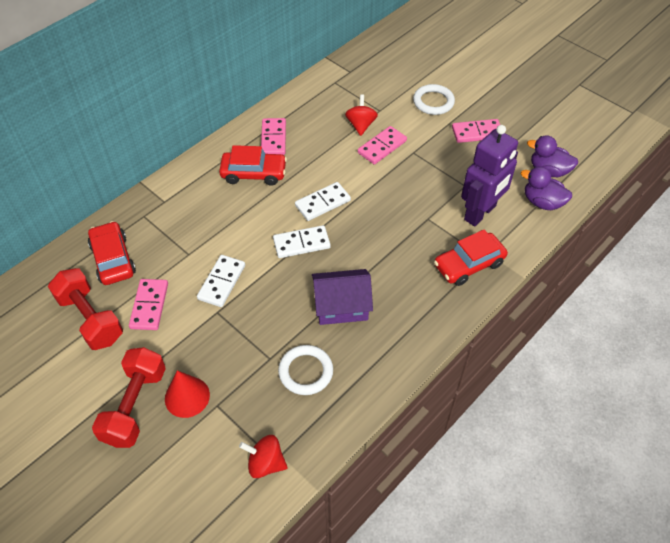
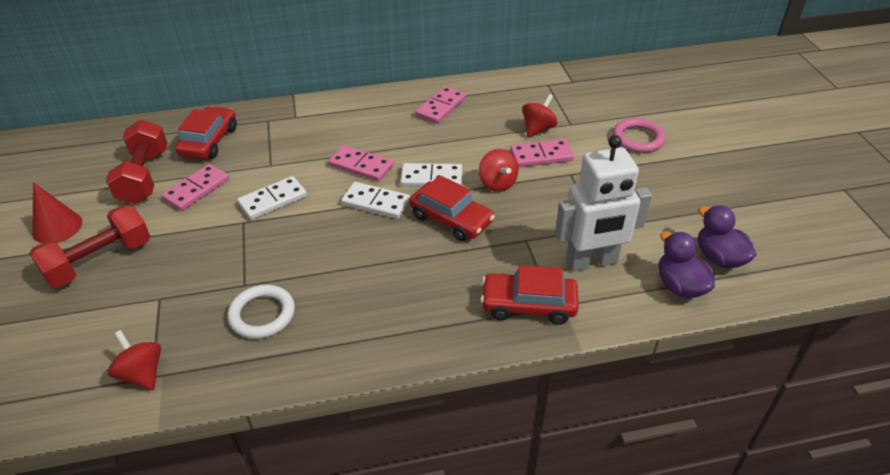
camera: 35 degrees right, 10 degrees down
(187, 397) = (144, 277): red cone -> red cone (57, 227)
(254, 173) = (393, 127): red car -> red car (451, 219)
(341, 306) = (356, 275): purple house -> none
(372, 184) = (497, 183): none -> red spinning top
(433, 102) = (638, 139): white ring -> pink ring
(477, 133) = (662, 185): pink domino -> pink domino (361, 166)
(480, 213) = (591, 262): purple robot -> white robot

